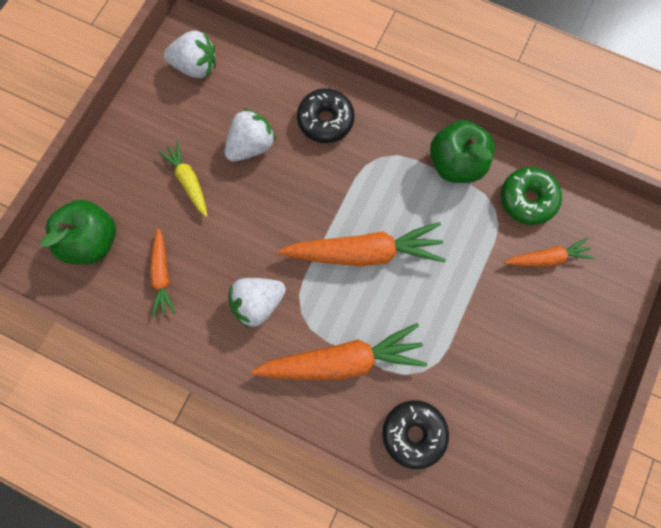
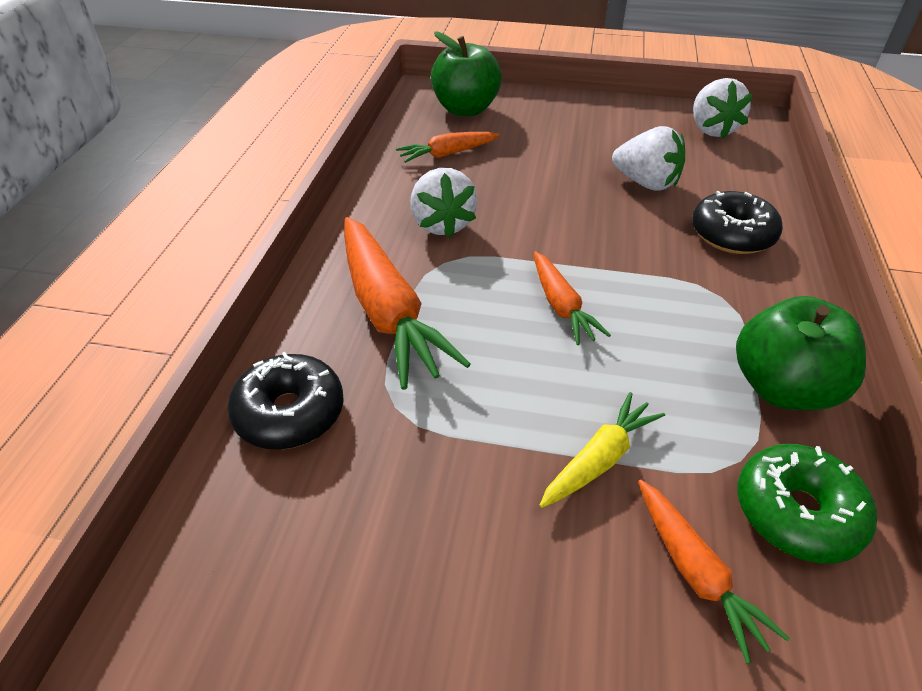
camera: 75 degrees right, 30 degrees down
(188, 181) = (568, 150): yellow carrot -> yellow carrot (599, 459)
(258, 303) = (442, 224): white strawberry -> white strawberry turned 150 degrees counterclockwise
(365, 252) = (561, 306): orange carrot -> orange carrot, size x0.55

